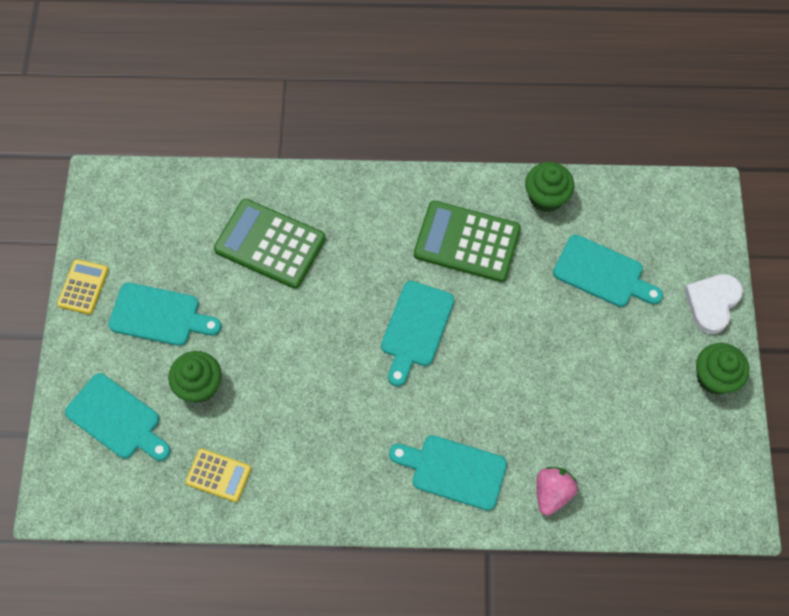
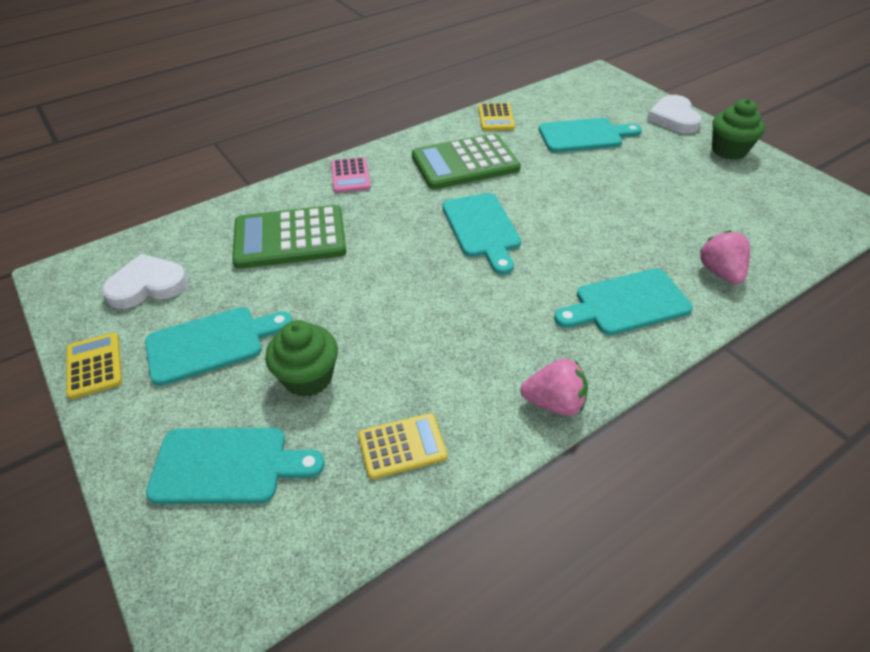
camera: 35 degrees left, 20 degrees down
(149, 231) = (147, 285): none -> white heart
(331, 510) = (554, 402): none -> pink strawberry
(362, 198) = (350, 176): none -> pink calculator
(546, 197) = (496, 118): green cupcake -> yellow calculator

